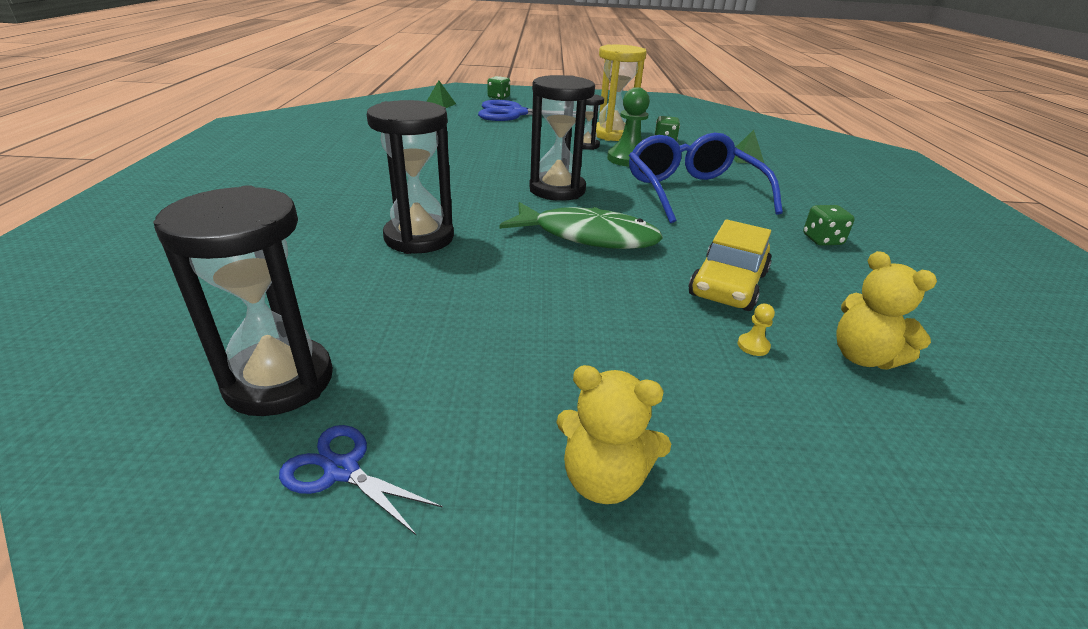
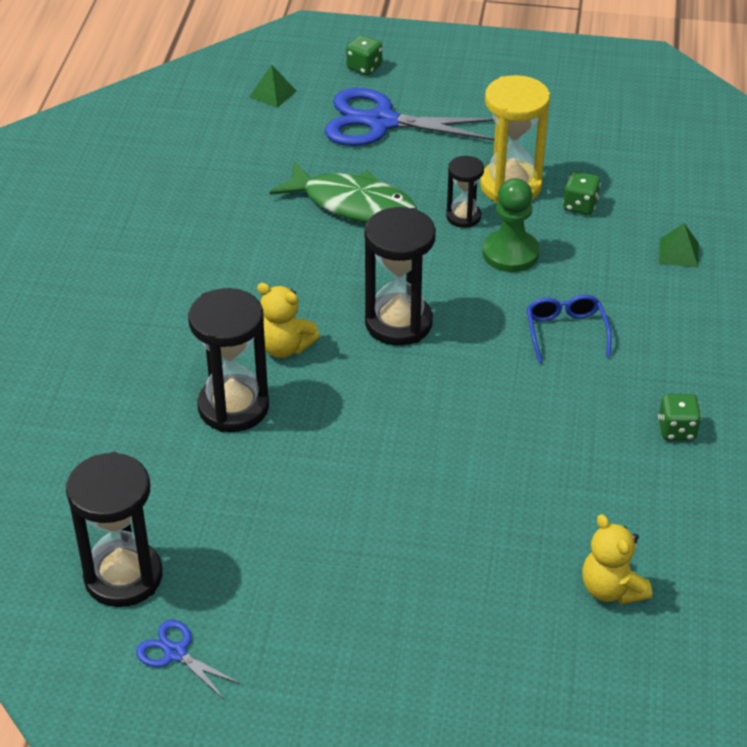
camera: 10 degrees right, 10 degrees up
(587, 236) = (411, 412): green fish -> green fish (352, 204)
(603, 479) = (351, 675): yellow teddy bear -> yellow teddy bear (284, 347)
(692, 192) = (565, 331): blue glasses -> blue glasses, size x0.51
(728, 284) = (533, 493): yellow car -> none
(753, 346) = (518, 570): yellow pawn -> none

